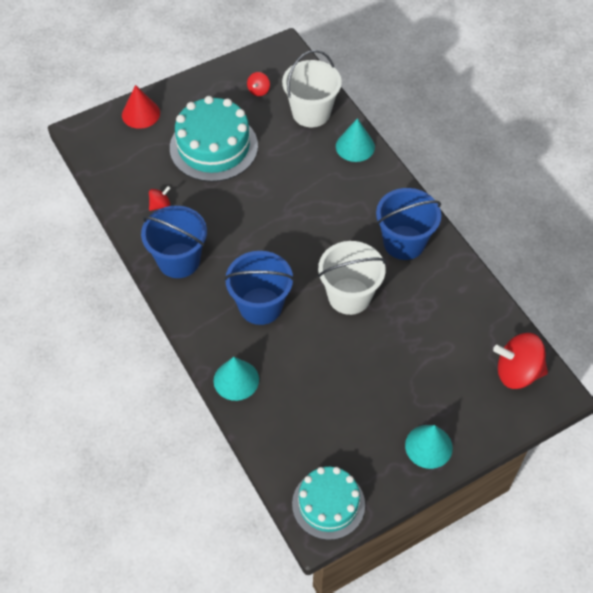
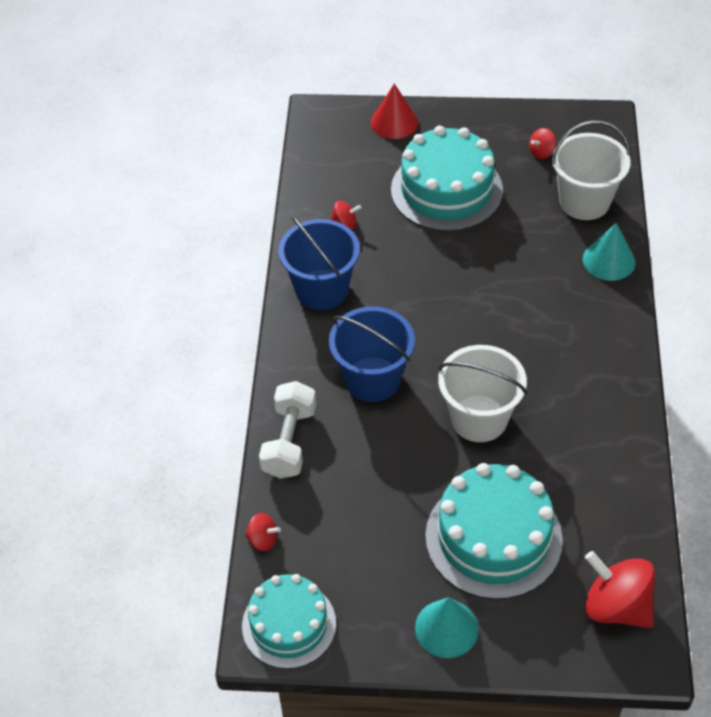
camera: 35 degrees right, 5 degrees down
(236, 380) = (289, 442): turquoise cone -> white dumbbell
(268, 457) = (263, 540): none -> red spinning top
(404, 242) = (587, 392): blue bucket -> none
(414, 370) = (493, 537): none -> turquoise cake

